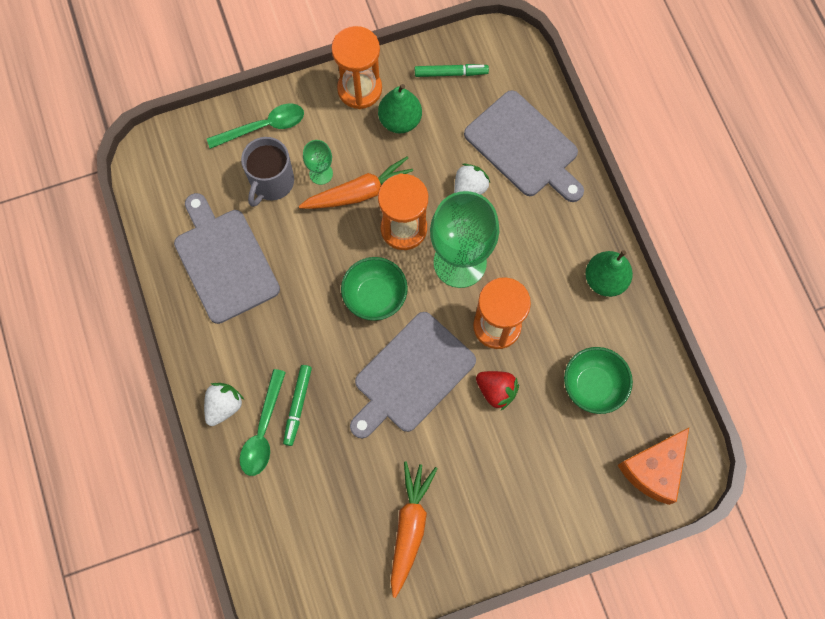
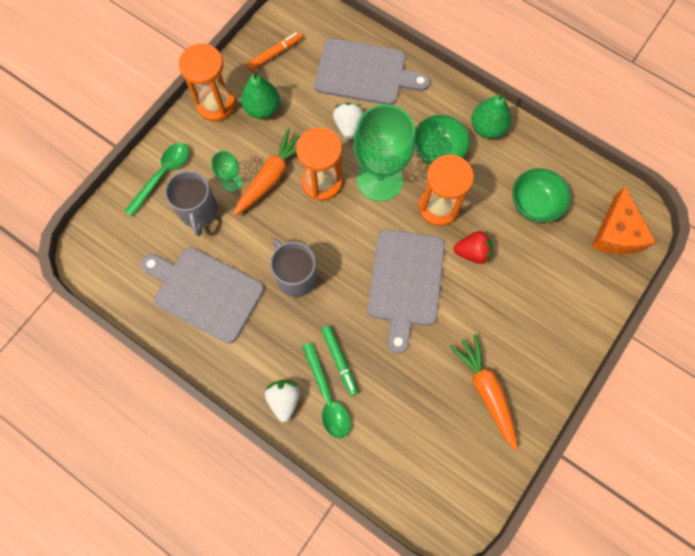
camera: 35 degrees left, 0 degrees up
(315, 301) = (296, 276): none -> grey mug
(375, 296) = (337, 243): green bowl -> green bowl (438, 151)
(451, 73) = (275, 54): green marker -> orange marker

